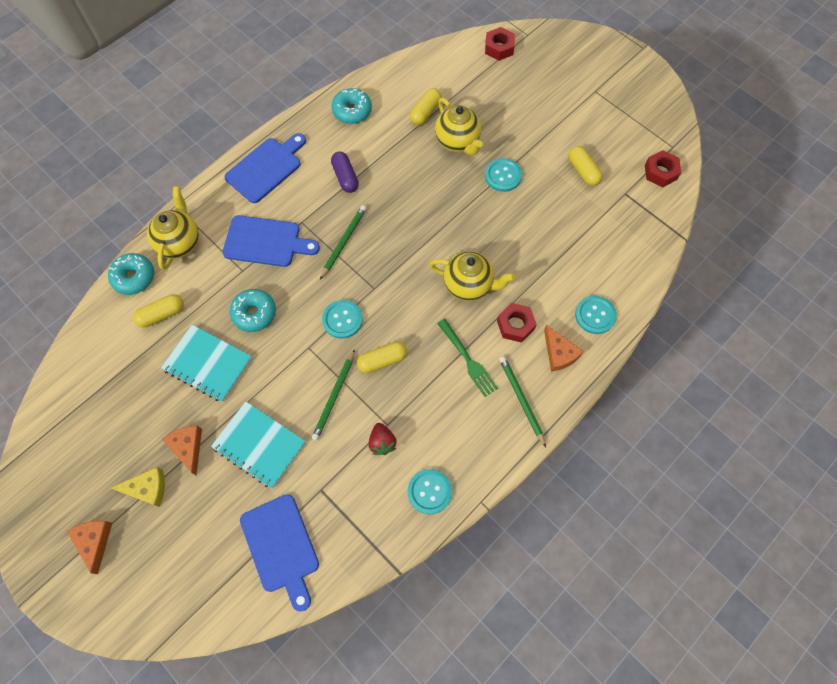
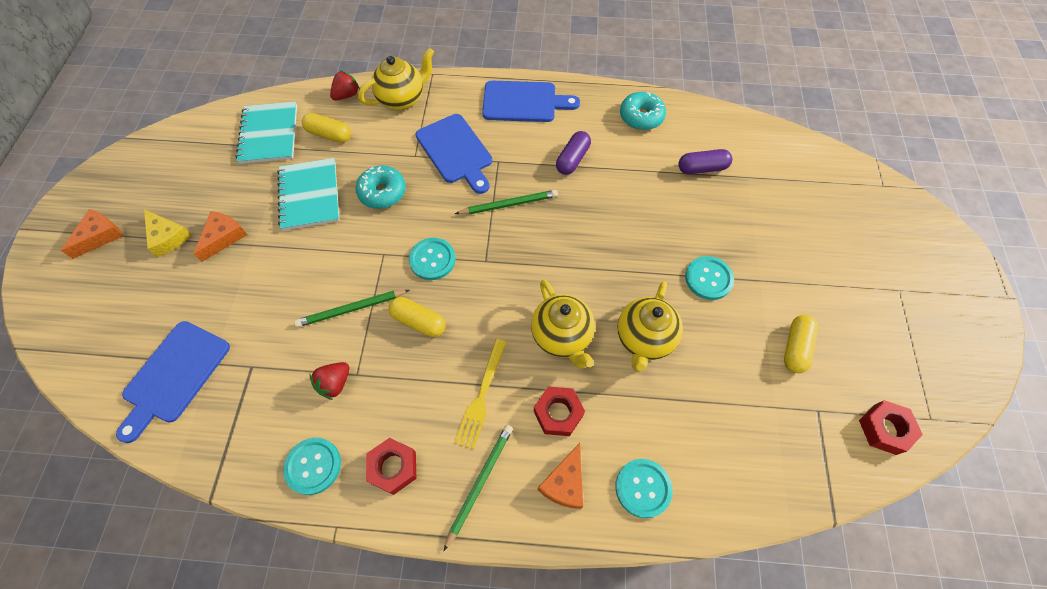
camera: 50 degrees right, 5 degrees down
(134, 277) = (347, 95): turquoise donut -> red strawberry
(259, 445) = (261, 286): turquoise notebook -> turquoise notebook (269, 134)
(425, 112) = (702, 168): yellow capsule -> purple capsule
(457, 141) = (701, 215): yellow teapot -> yellow teapot (644, 339)
(468, 359) = (481, 396): green fork -> yellow fork
(499, 48) = (838, 173): red nut -> red nut (393, 467)

